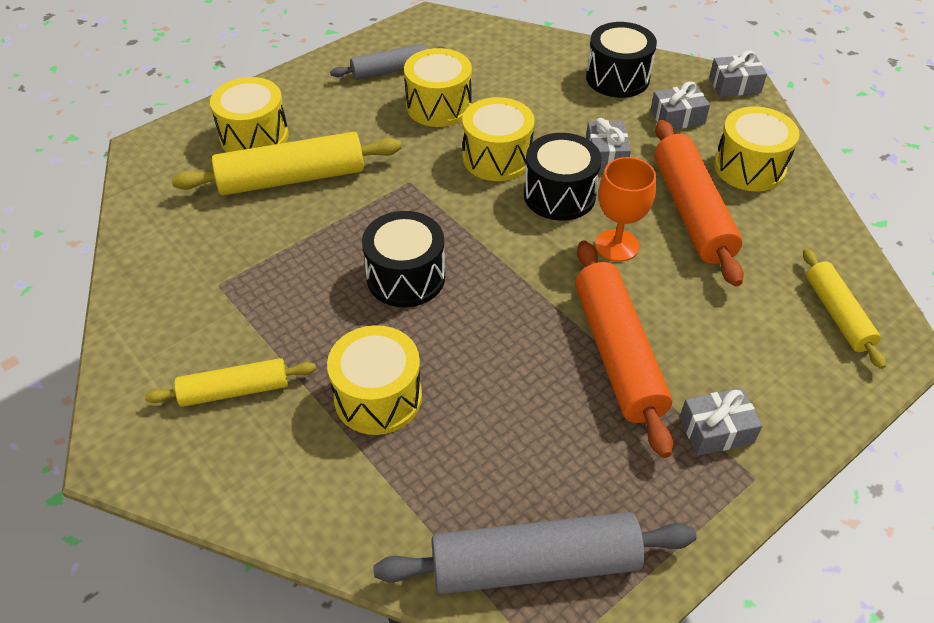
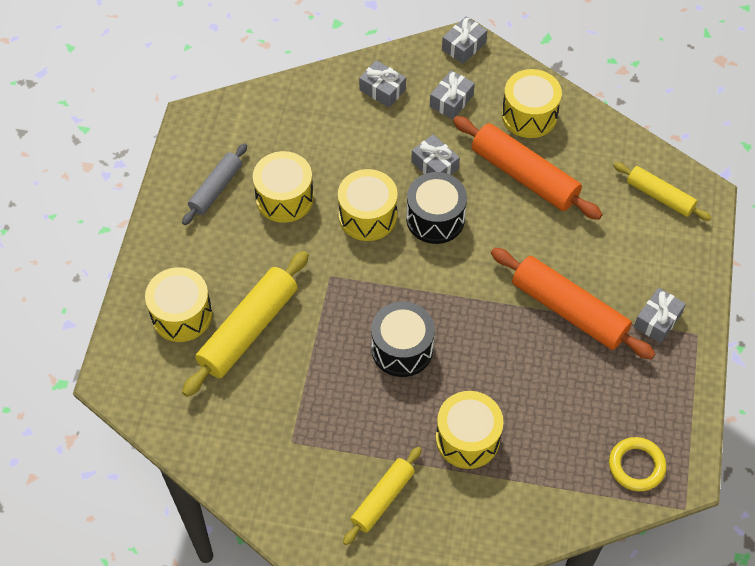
camera: 40 degrees left, 10 degrees up
(534, 564) = (636, 466): grey rolling pin -> yellow ring
(616, 245) = (503, 234): orange goblet -> none
(617, 78) = (382, 90): black drum -> grey gift

